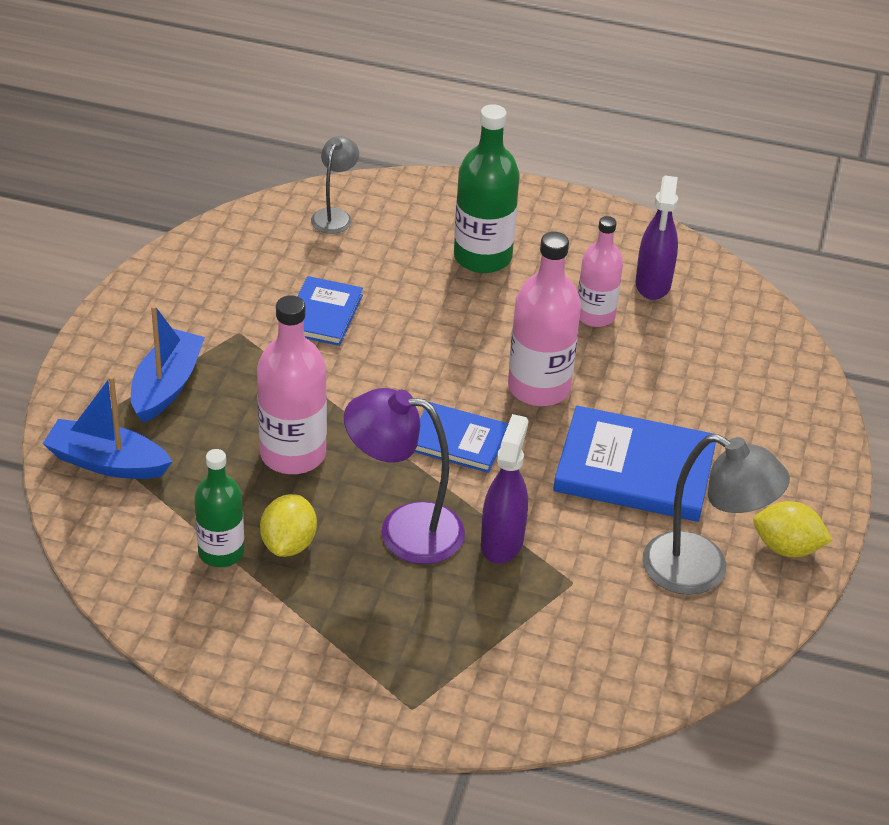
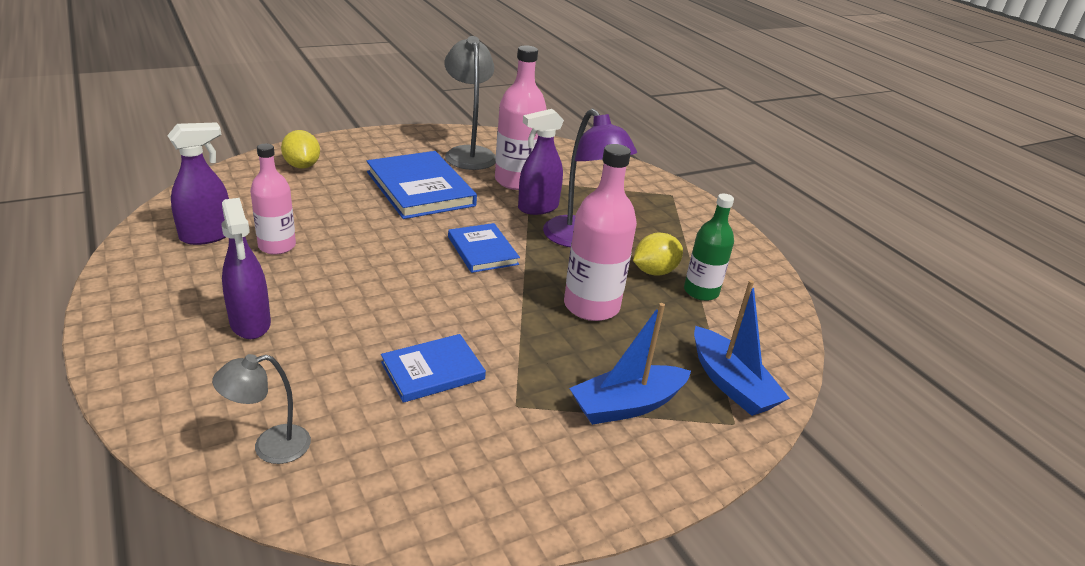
camera: 135 degrees left, 10 degrees down
(482, 257) = (250, 324): green bottle -> purple spray bottle
(539, 387) = (389, 241): pink bottle -> pink bottle (516, 181)
(787, 547) = (419, 138): yellow lemon -> yellow lemon (302, 166)

